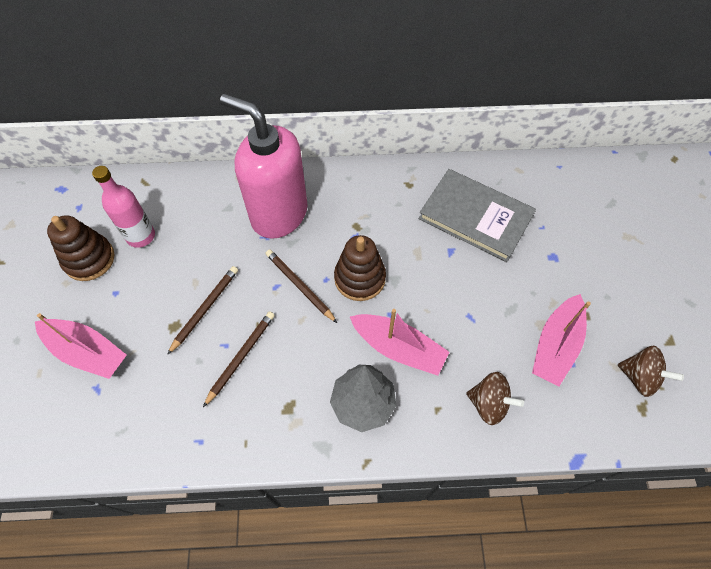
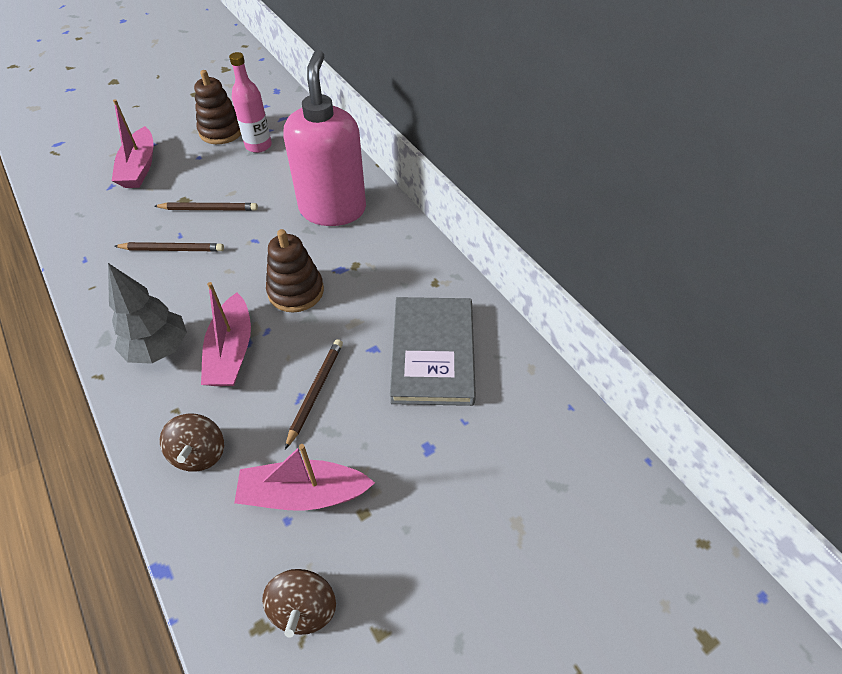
camera: 60 degrees right, 10 degrees down
(300, 286) = (263, 255): brown pencil -> brown pencil (315, 392)

